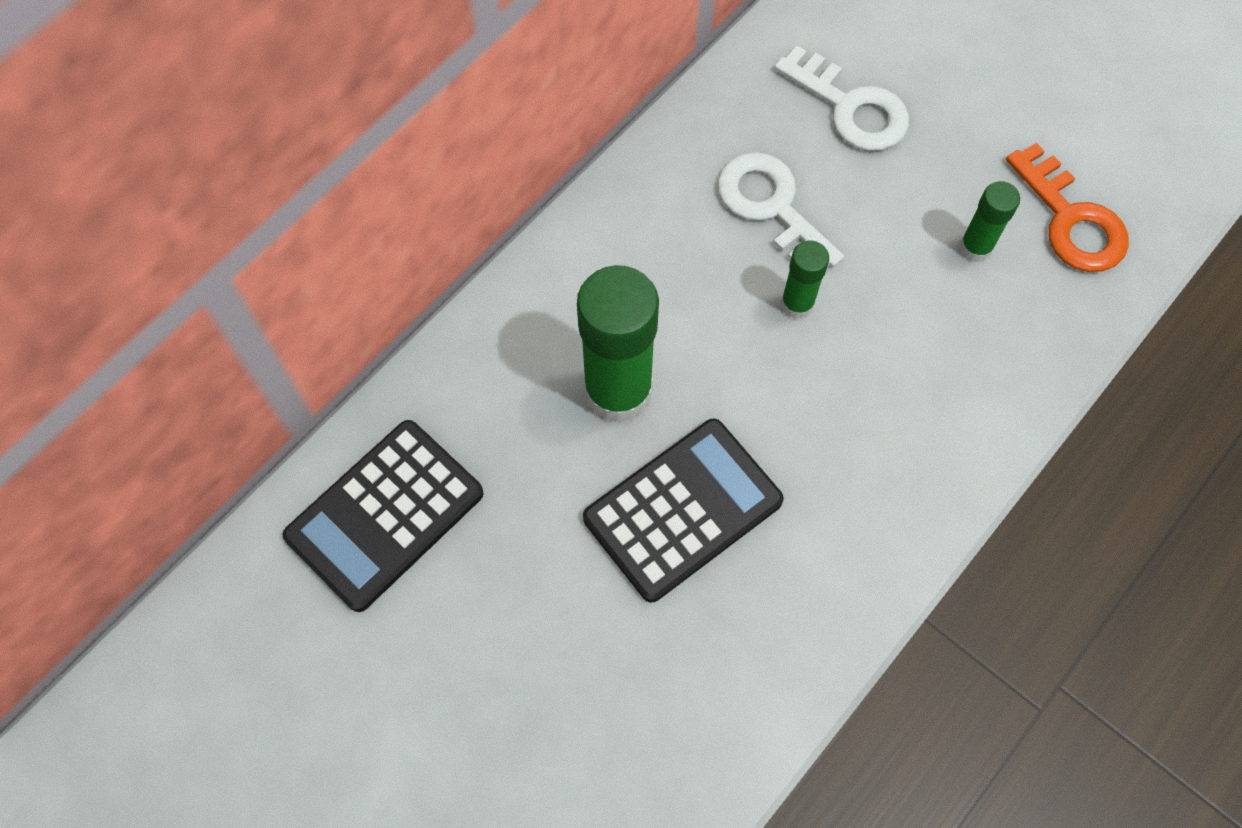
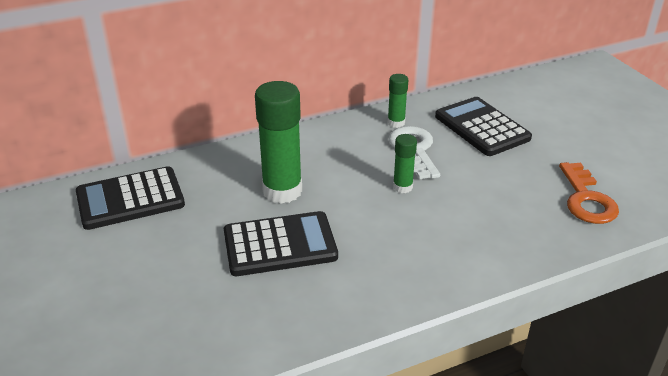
camera: 25 degrees right, 30 degrees down
(850, 107) = (482, 127): white key -> black calculator
(975, 247) = (520, 194): green glue stick -> green glue stick (396, 123)

